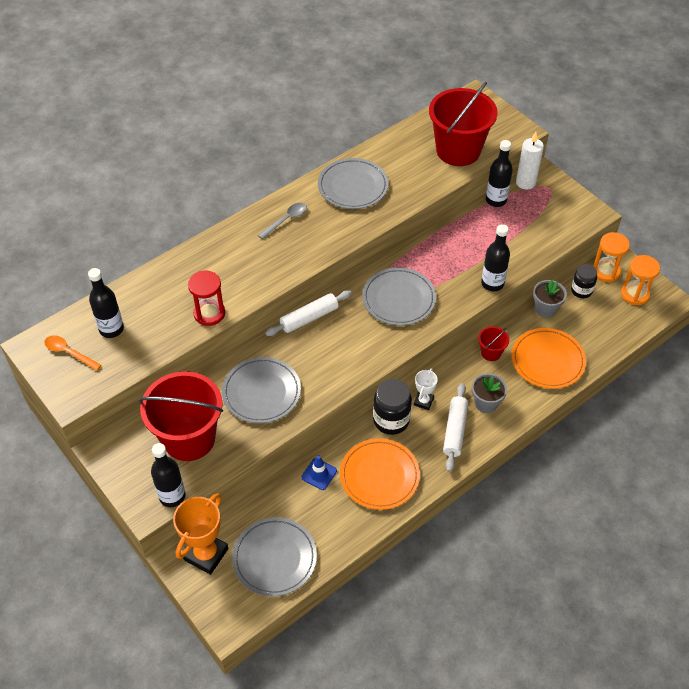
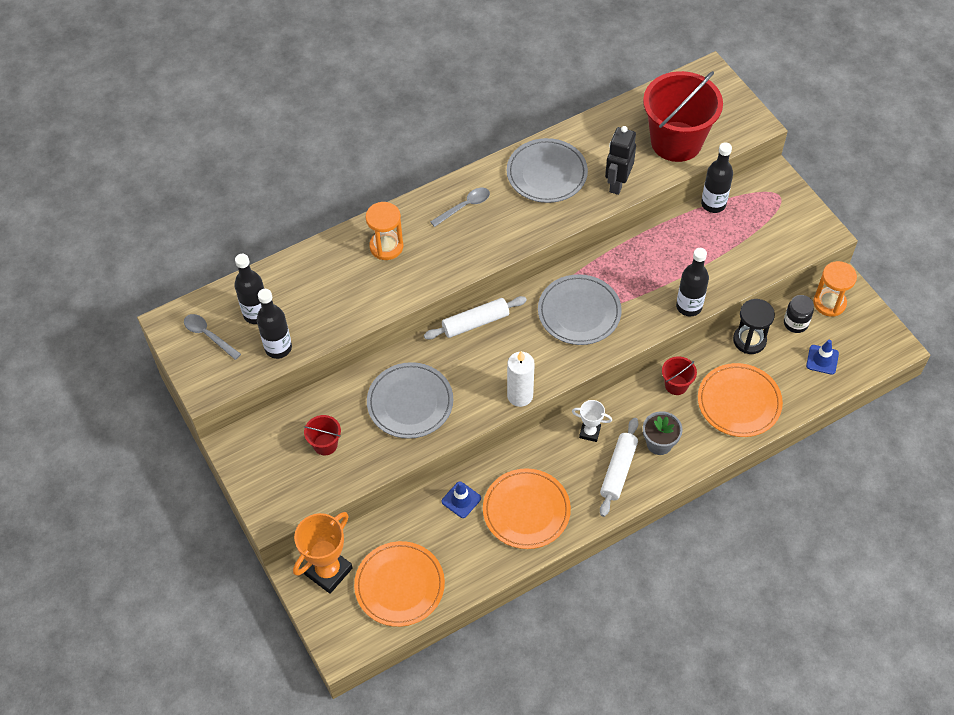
camera: 10 degrees right, 5 degrees up
(69, 352) = (208, 335): orange spoon -> grey spoon
(172, 496) = (299, 506): black bottle -> black bottle (278, 348)
(189, 438) = (325, 444): red bucket -> red bucket, size x0.43
(209, 313) = (364, 308): red hourglass -> none
(274, 558) = (399, 585): grey plate -> orange plate
(391, 420) = (550, 449): black jar -> none
(415, 188) = (617, 184): none -> black robot
(423, 401) = (590, 432): white trophy -> white trophy turned 75 degrees clockwise
(525, 182) = (752, 185): white candle -> white candle (520, 396)
(545, 309) = (749, 340): grey flower pot -> black hourglass
(610, 317) = (822, 360): none -> blue traffic cone
(635, 294) = (857, 335): orange hourglass -> orange hourglass (386, 246)

